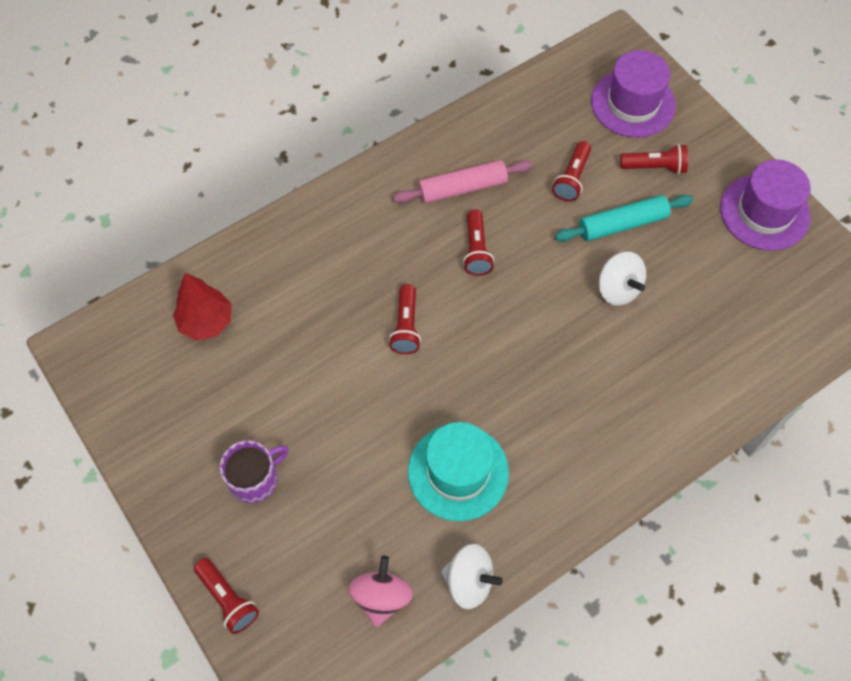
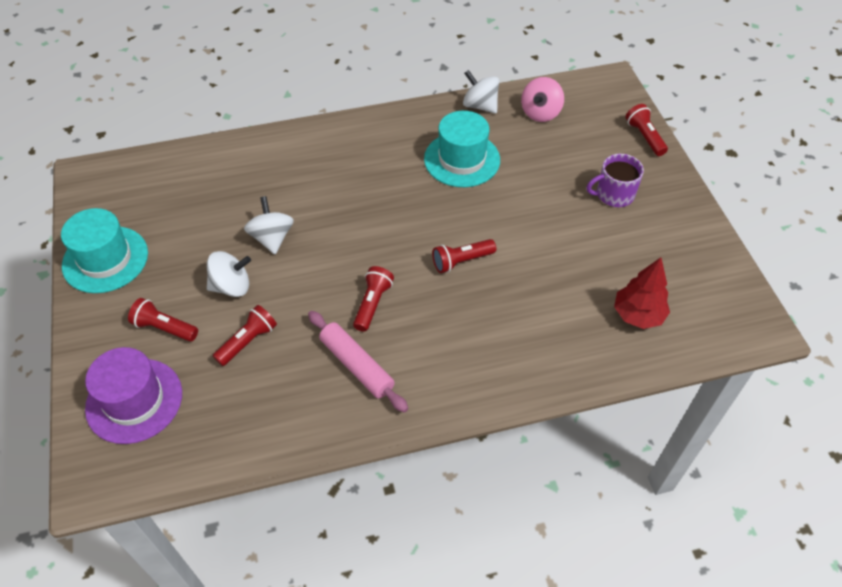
camera: 160 degrees left, 10 degrees down
(406, 326) = (461, 261): red flashlight -> red flashlight turned 135 degrees counterclockwise
(462, 188) = (356, 365): pink rolling pin -> pink rolling pin turned 45 degrees clockwise
(622, 224) = (231, 286): turquoise rolling pin -> white spinning top
(764, 212) = (105, 259): purple hat -> turquoise hat

